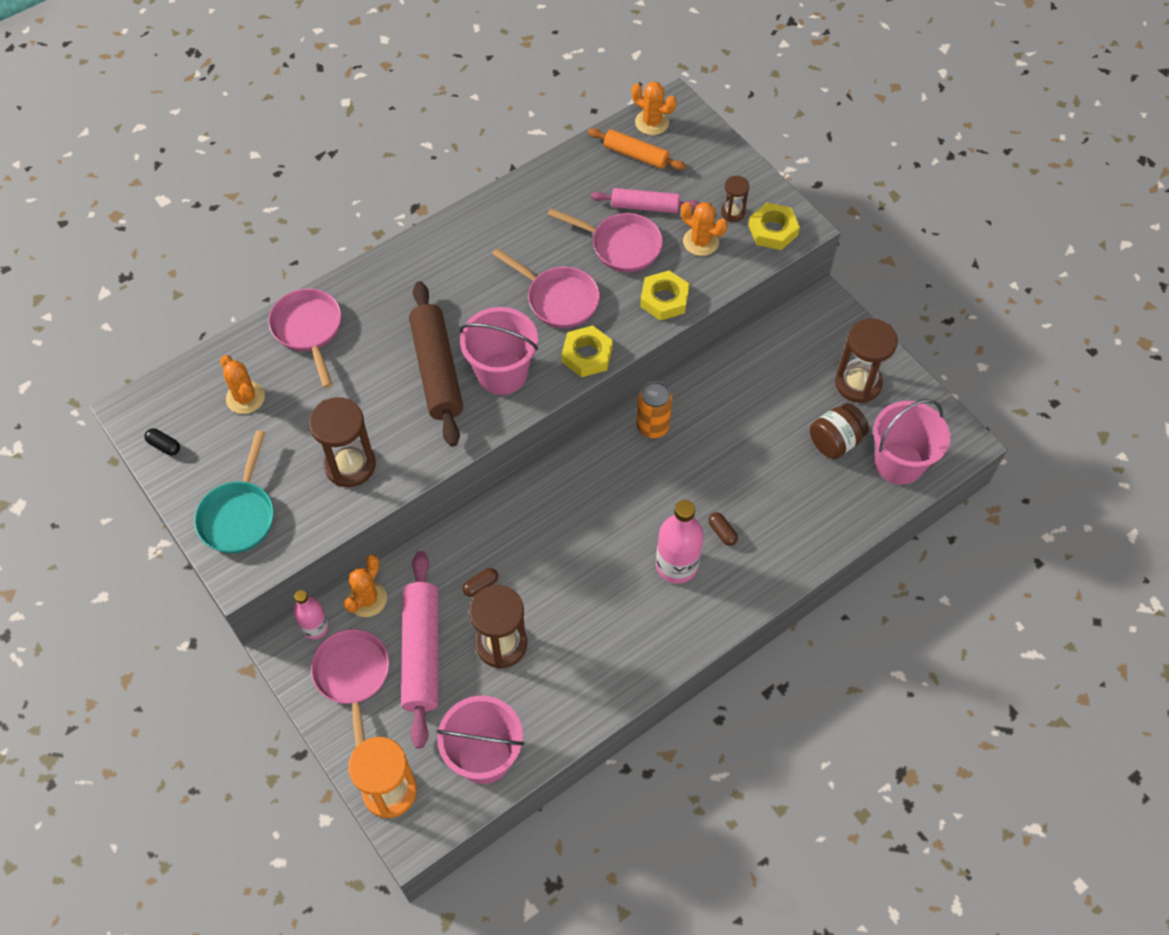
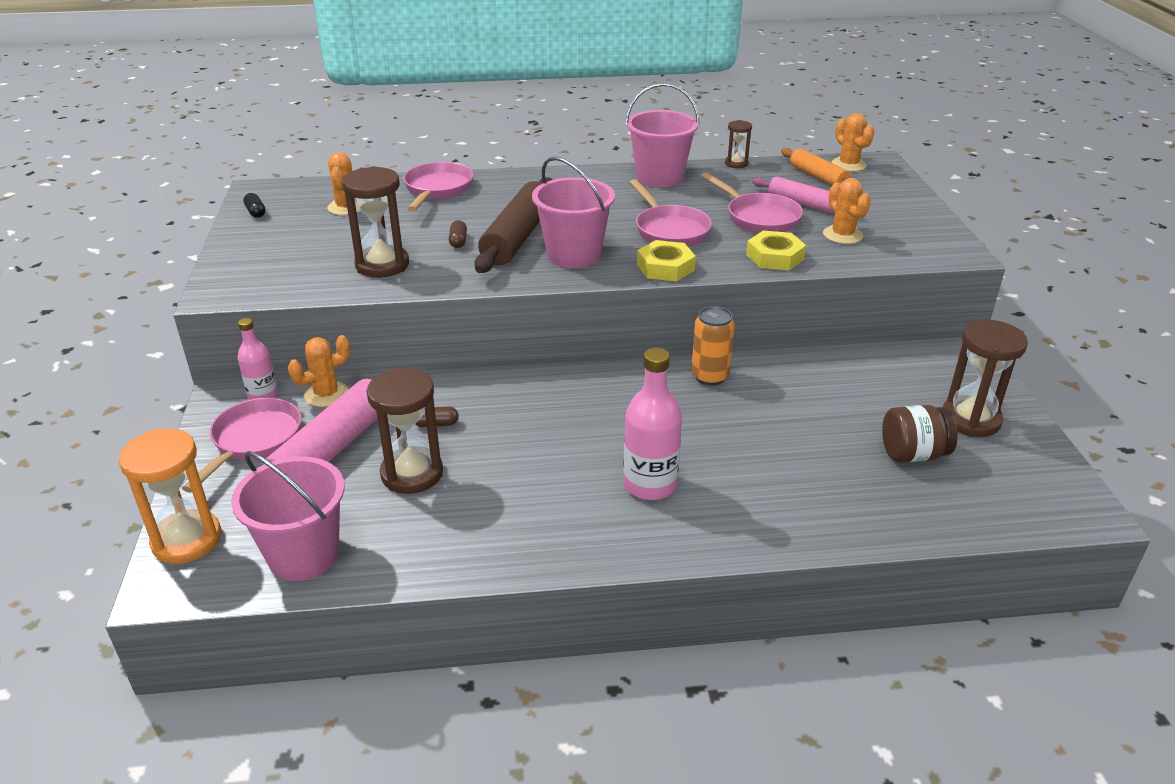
camera: 30 degrees right, 25 degrees down
(239, 515) = (260, 263): turquoise pan -> none
(722, 532) = (723, 478): brown capsule -> brown capsule (458, 241)
(732, 213) = (890, 227): brown hourglass -> brown hourglass (736, 163)
(773, 230) = (926, 247): yellow nut -> none
(899, 463) = (986, 499): pink bucket -> pink bucket (659, 177)

